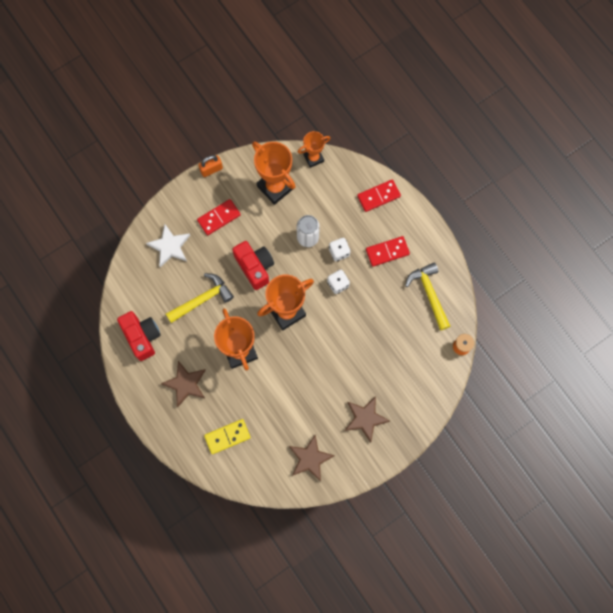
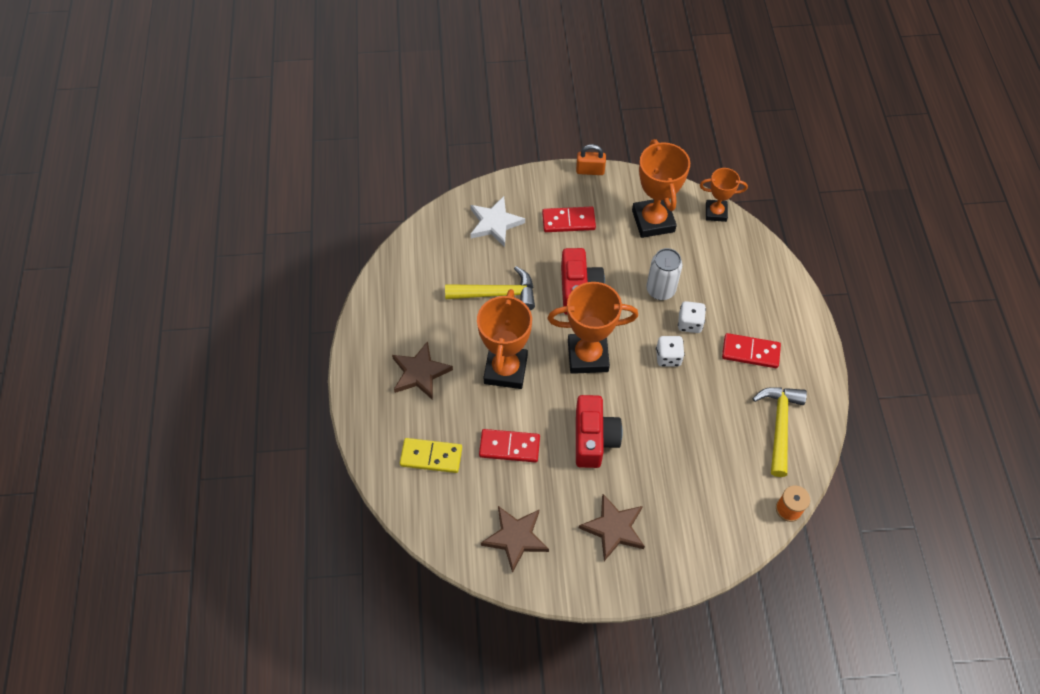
camera: 30 degrees right, 15 degrees down
(142, 337) = (404, 298): red camera -> red camera (594, 439)
(378, 196) = (773, 287): red domino -> red domino (509, 447)

